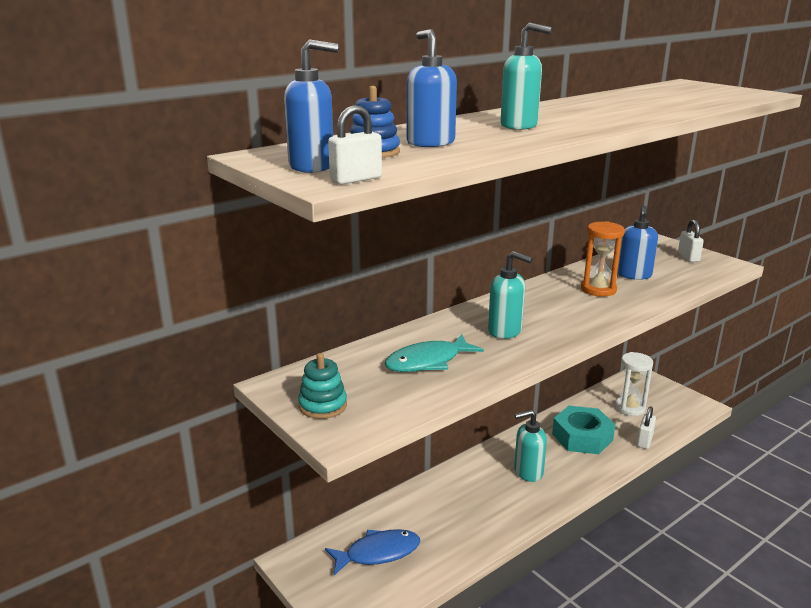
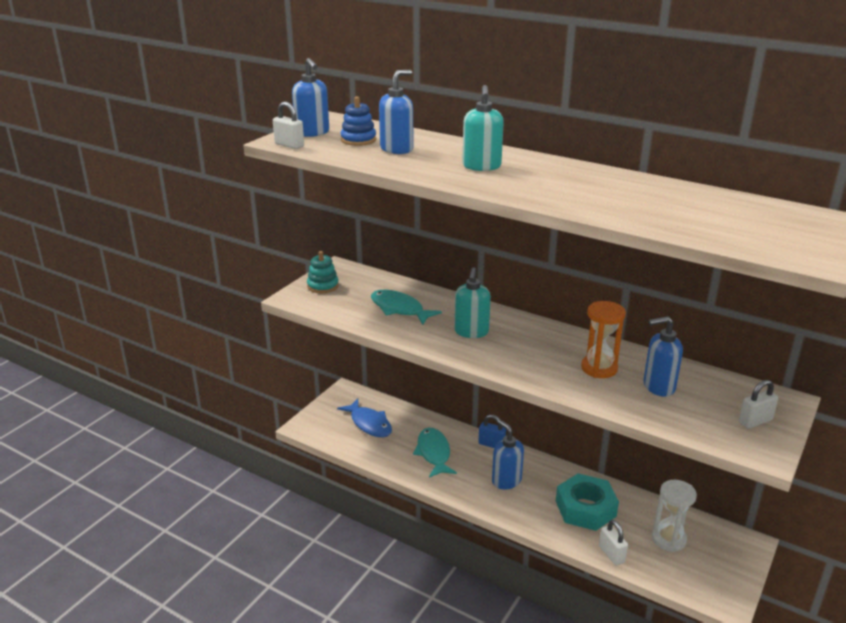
camera: 70 degrees right, 5 degrees up
(462, 511) = (433, 453): none -> turquoise fish
(466, 466) = (491, 444): none -> blue padlock
(528, 472) = (506, 480): turquoise soap dispenser -> blue soap dispenser
(644, 441) = (611, 554): white padlock -> white padlock turned 60 degrees clockwise

